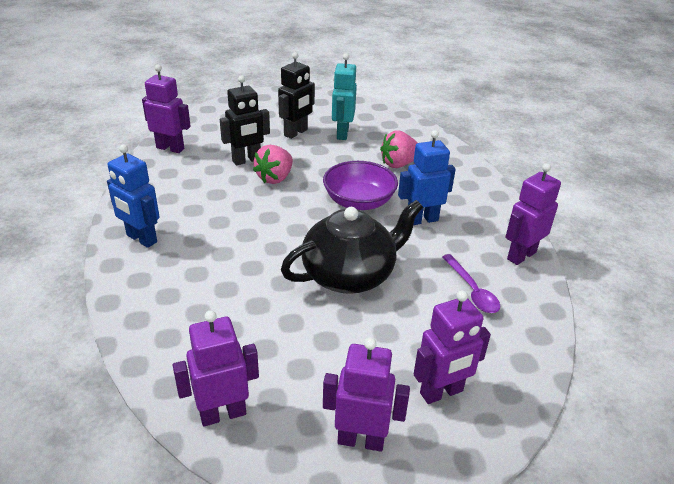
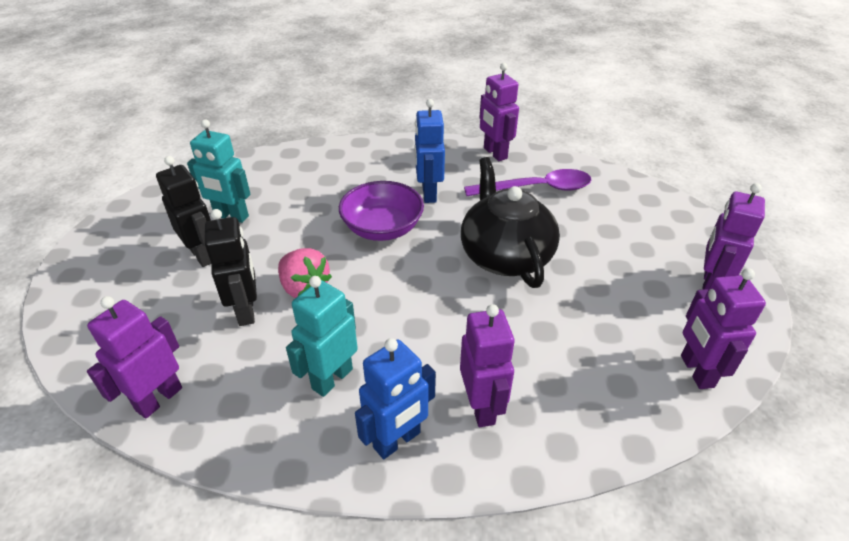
camera: 75 degrees left, 5 degrees up
(191, 204) = (332, 378): none -> turquoise robot
(399, 164) = (322, 187): pink strawberry -> none
(441, 392) = (654, 231): purple robot -> purple robot (482, 407)
(472, 290) = (536, 189): purple spoon -> purple spoon, size x1.52

